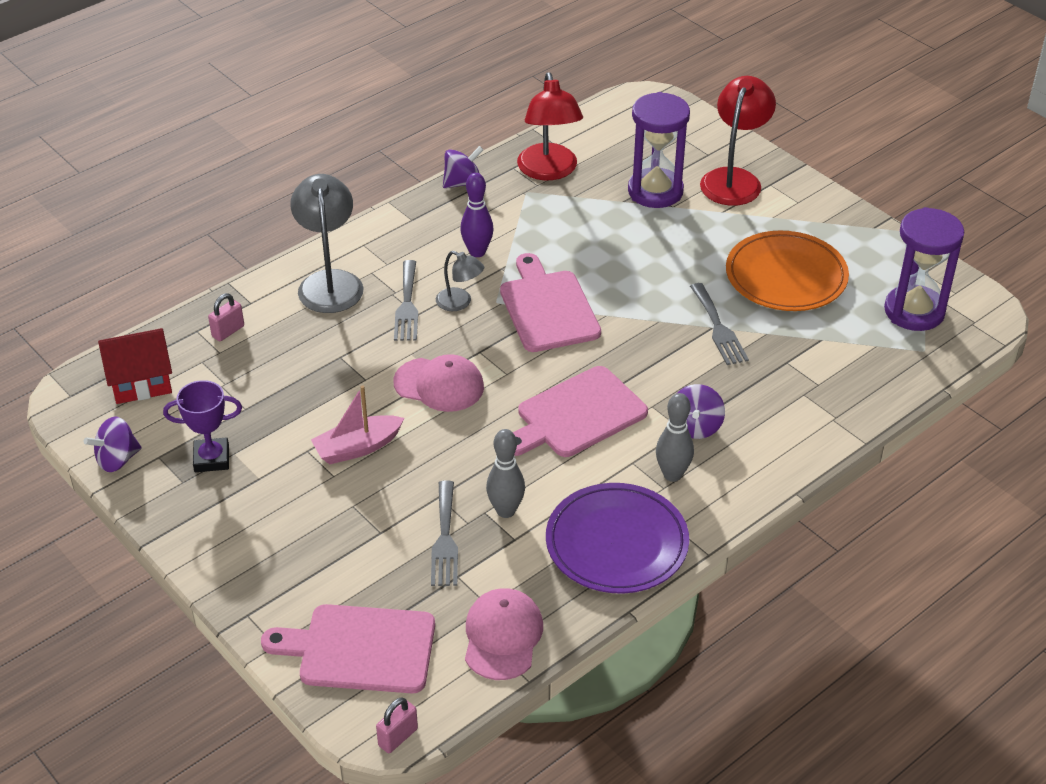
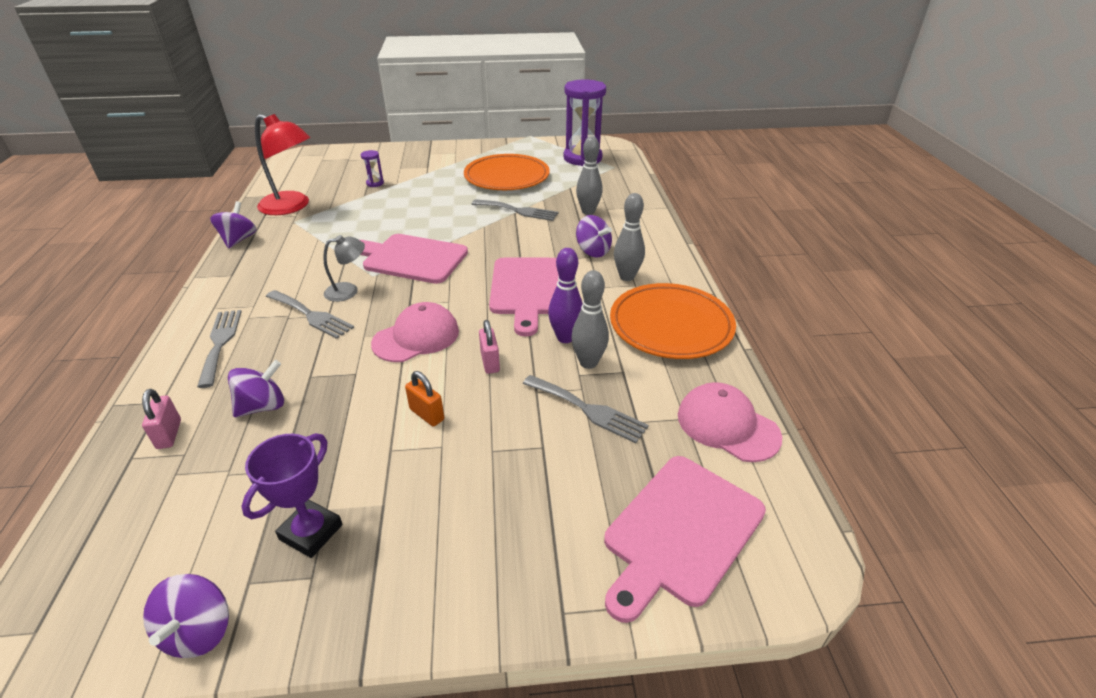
camera: 55 degrees left, 5 degrees down
(141, 382) = (123, 543): red house -> none
(290, 356) = (263, 406): none -> purple spinning top
(330, 282) = (220, 343): grey lamp -> grey fork
(357, 448) = (427, 414): pink boat -> orange padlock
(398, 737) = (817, 557): pink padlock -> pink padlock (490, 362)
(477, 252) = (313, 262): purple bowling pin -> purple bowling pin (565, 338)
(616, 543) = (671, 325): purple plate -> orange plate
(655, 191) = (375, 183): purple hourglass -> purple hourglass, size x0.41
(734, 179) = (407, 160): red lamp -> none
(778, 382) = (588, 212): none -> grey bowling pin

